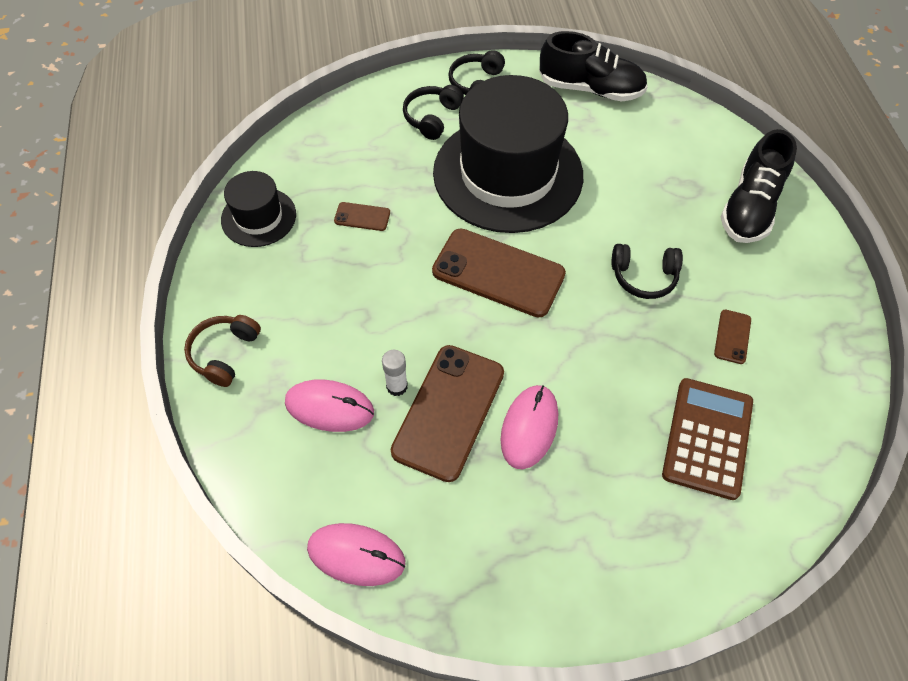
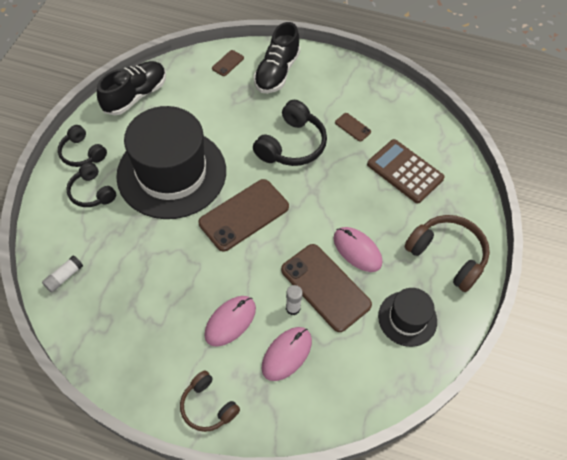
camera: 65 degrees left, 0 degrees up
(258, 217) = (103, 339): black hat -> black hat (407, 318)
(314, 148) = (64, 277): none -> white glue stick
(356, 555) = (393, 379): pink mouse -> pink mouse (230, 321)
(362, 217) = (148, 272): brown phone -> brown phone (228, 63)
(598, 557) = (447, 255): none -> brown headphones
(644, 277) = (292, 145): black headphones -> black headphones, size x1.58
(750, 207) = (277, 72): black shoe -> black shoe turned 60 degrees clockwise

